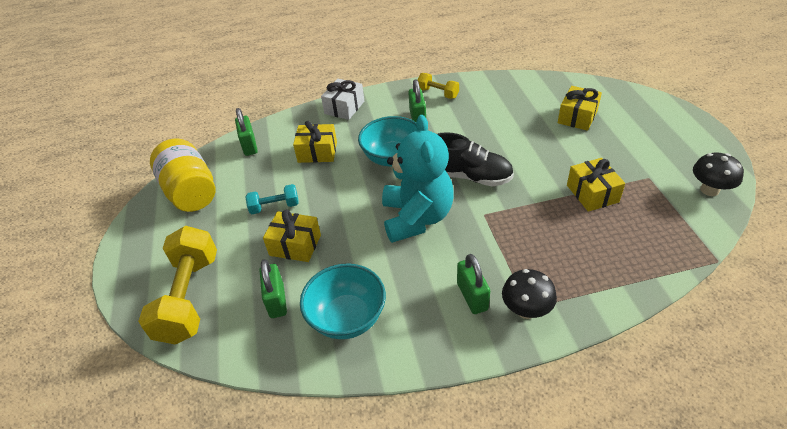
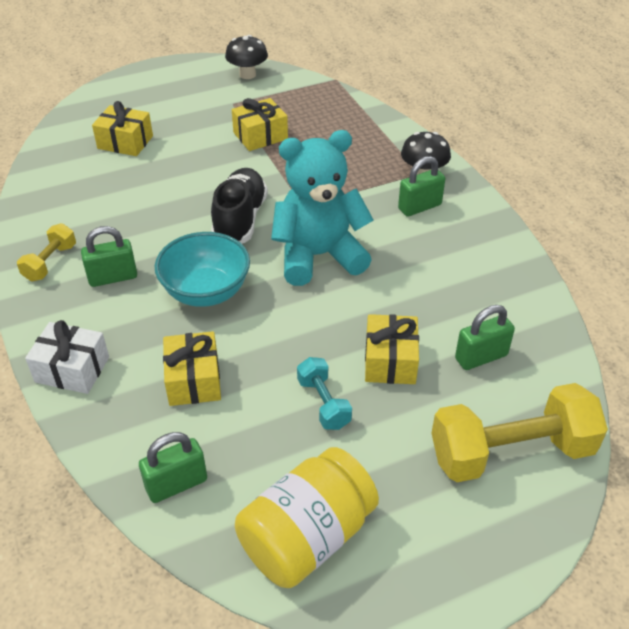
camera: 105 degrees left, 0 degrees up
(347, 318) = (479, 291): turquoise bowl -> none

